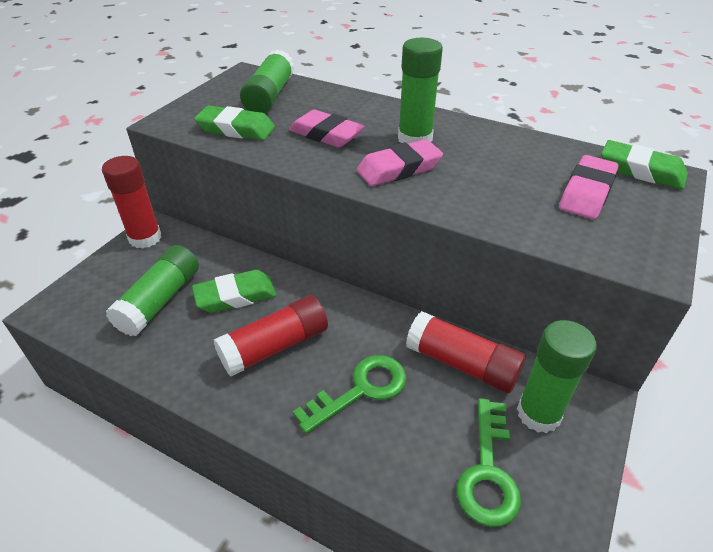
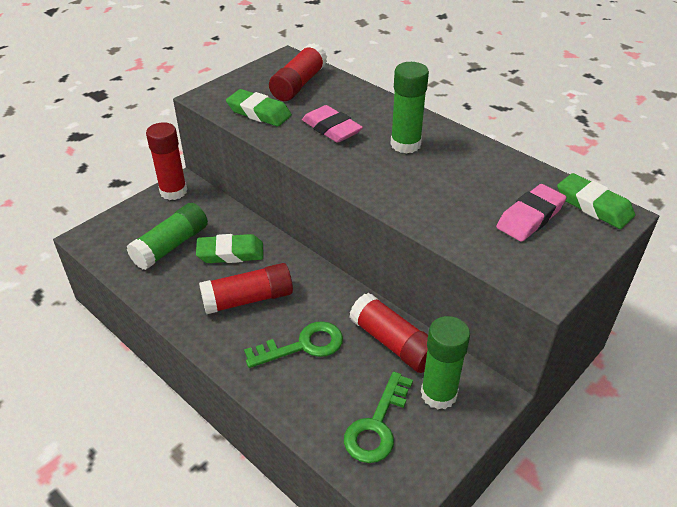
camera: 15 degrees right, 0 degrees up
(269, 96) = (298, 84): green glue stick -> red glue stick
(399, 169) = (378, 170): pink eraser -> none

